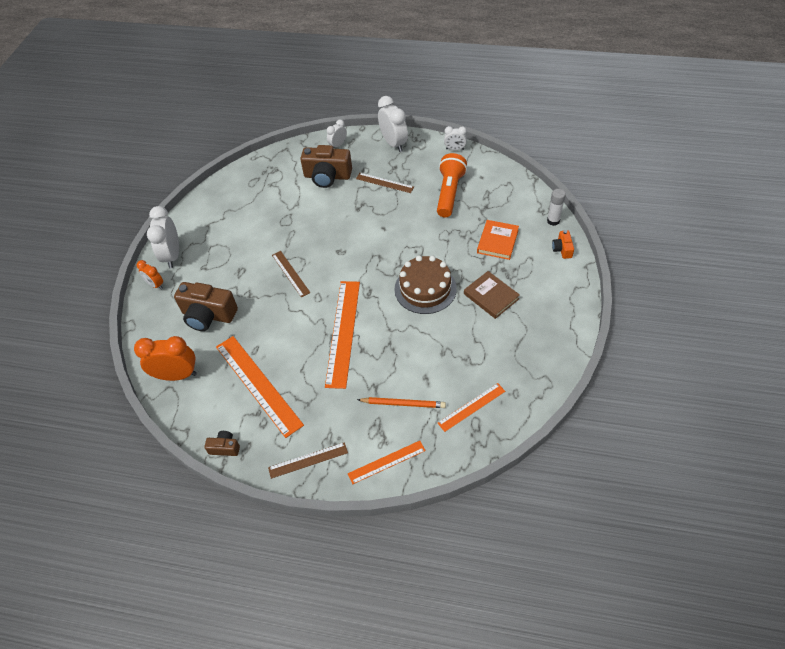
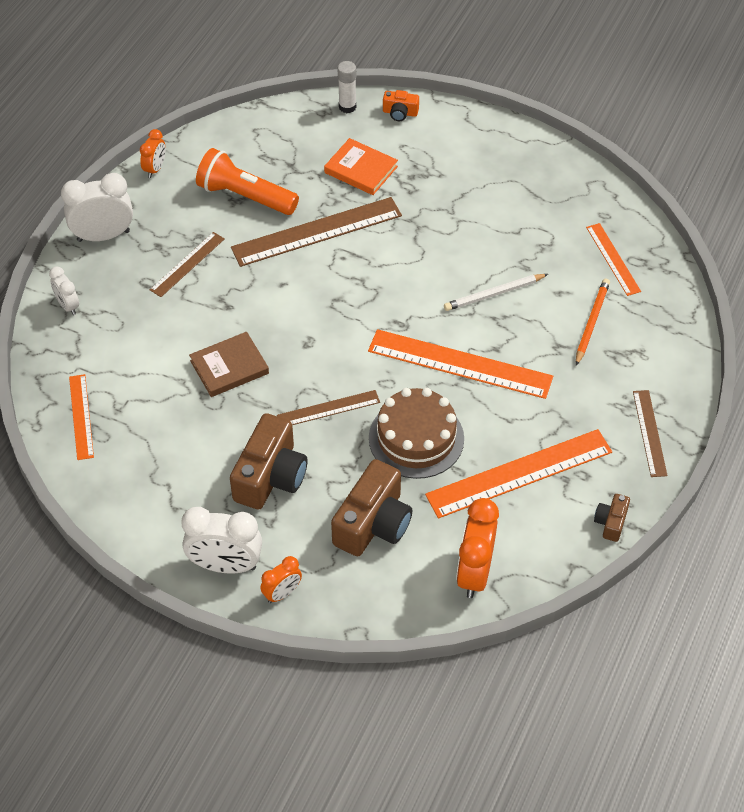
camera: 80 degrees left, 0 degrees up
(327, 176) = (137, 331): brown camera -> brown camera (270, 476)
(386, 462) = (669, 354): orange ruler -> orange ruler (81, 416)
(411, 338) = (494, 294): none -> white pencil
(425, 289) = (415, 262): brown cake -> brown cake (416, 438)
(433, 233) = (317, 232): none -> brown ruler
(455, 149) = (155, 169): white clock -> orange clock
(491, 296) = (452, 200): brown book -> brown book (229, 367)

